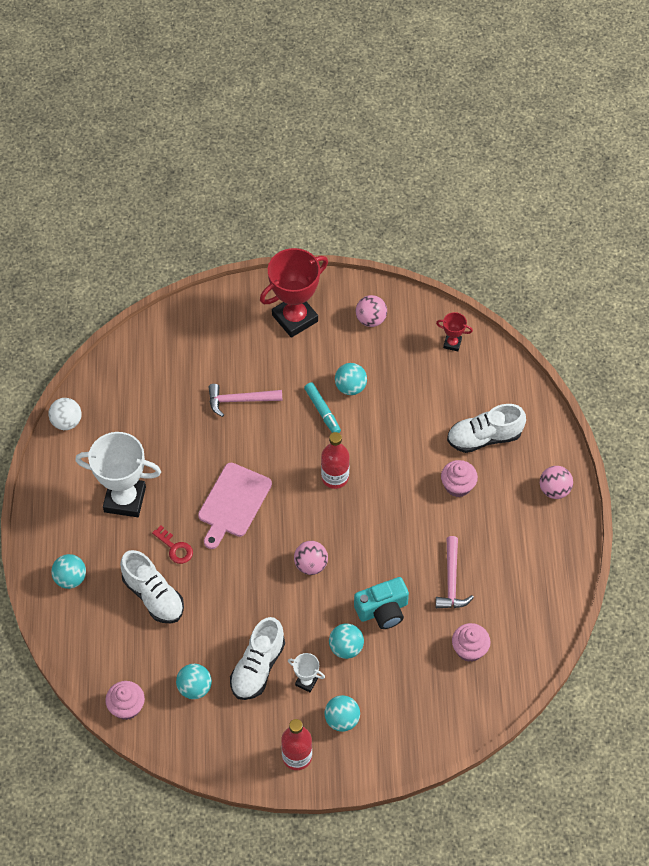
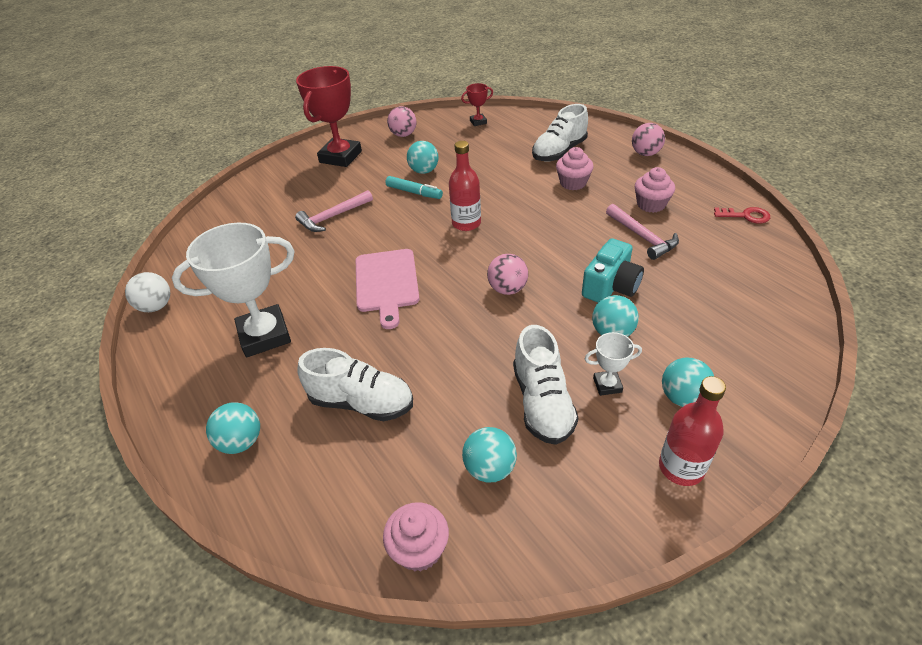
camera: 30 degrees left, 15 degrees down
(175, 548) = (353, 347): red key -> red key (745, 216)
(469, 649) = (719, 272): pink cupcake -> pink cupcake (651, 204)

